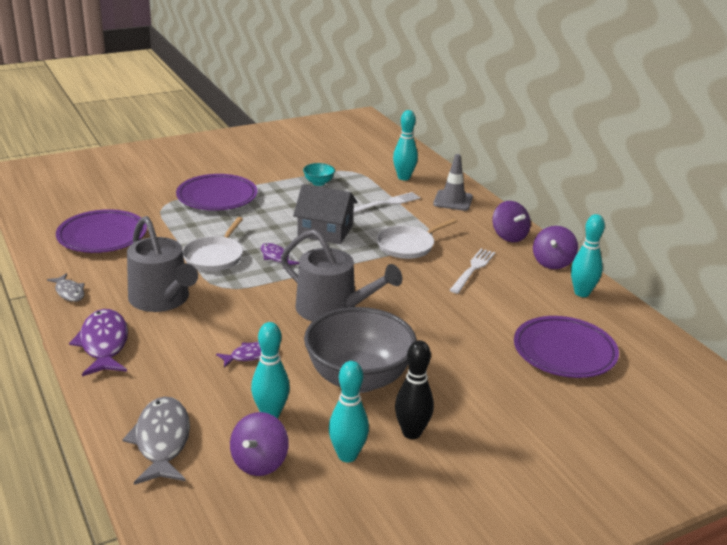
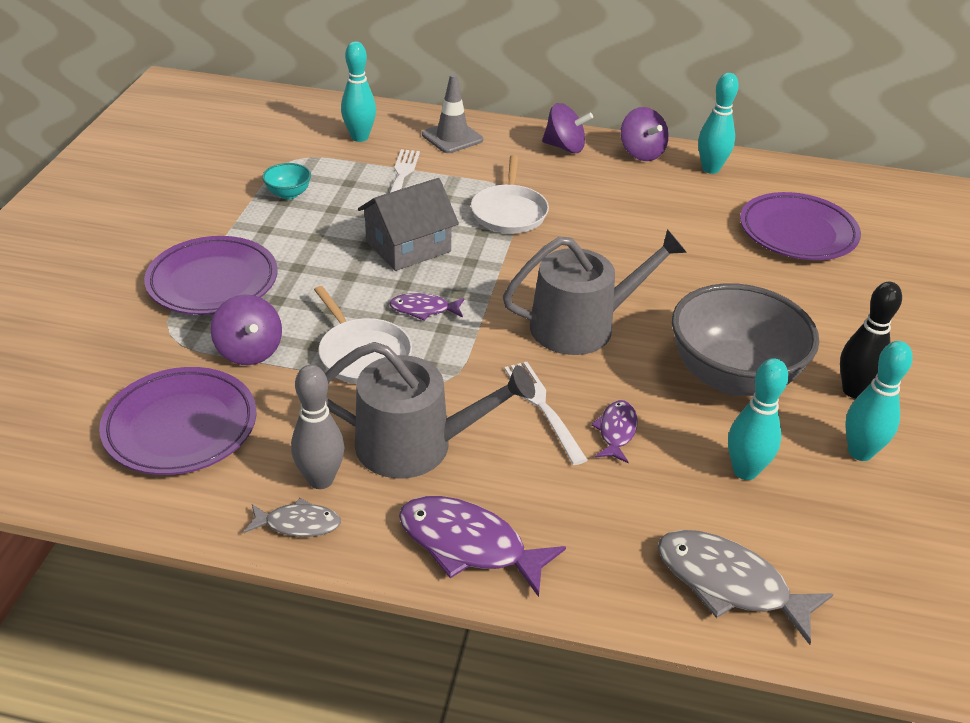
camera: 50 degrees left, 10 degrees up
(106, 285) = (321, 480): none -> grey bowling pin
(259, 462) = (827, 522): purple spinning top -> purple spinning top (249, 351)
(473, 269) = (603, 200): white fork -> white fork (543, 408)

